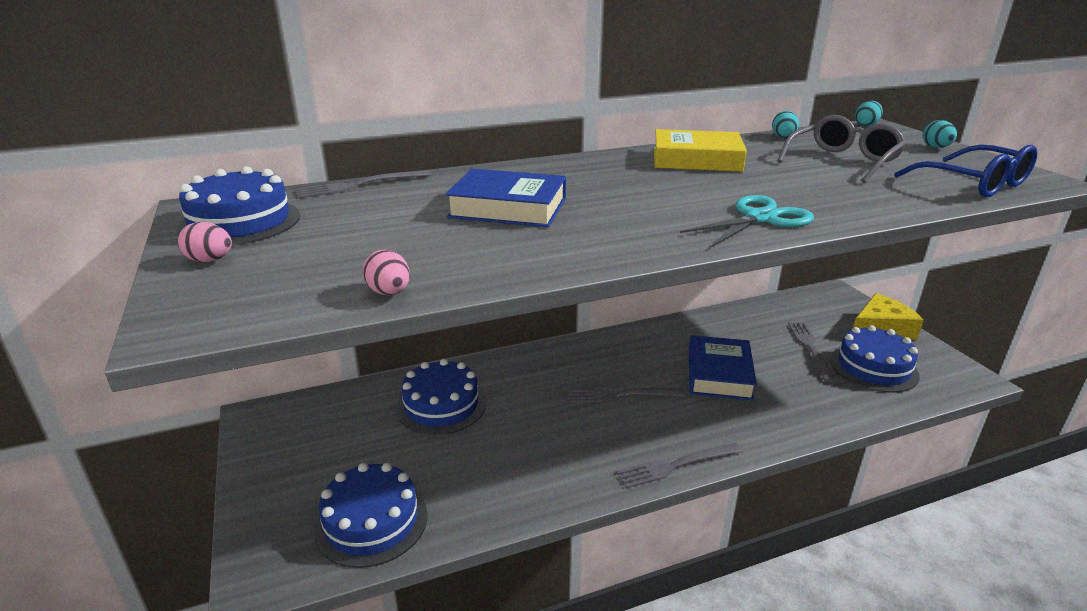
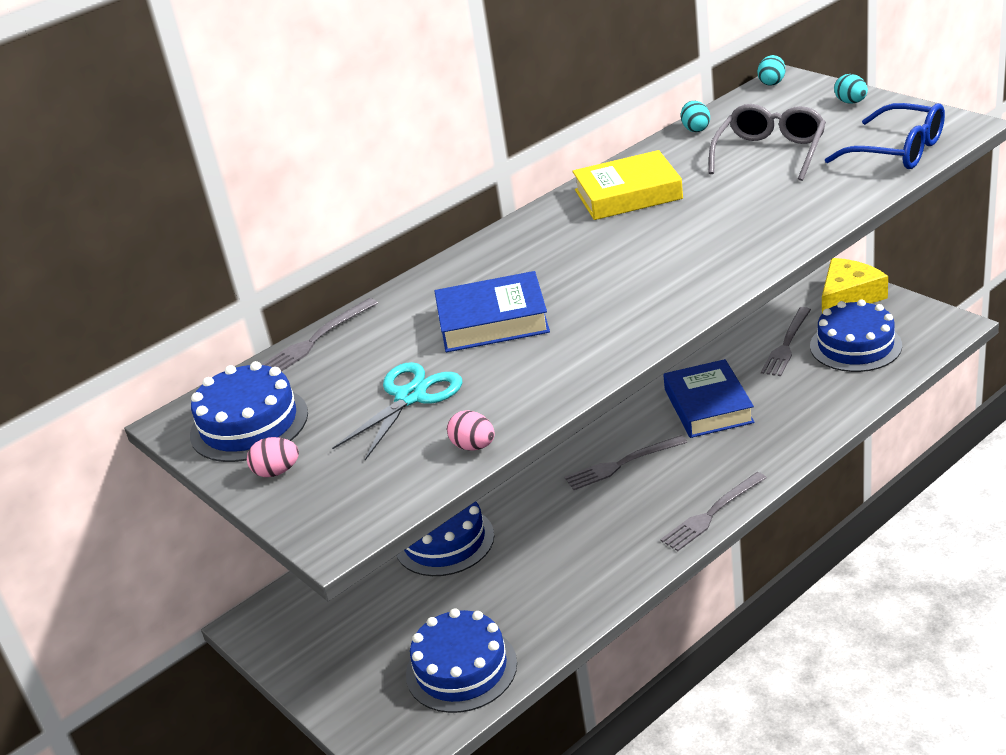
camera: 15 degrees left, 5 degrees up
(760, 218) = (729, 260): turquoise scissors -> turquoise scissors (410, 397)
(810, 348) = (786, 344): grey fork -> grey fork turned 135 degrees counterclockwise

